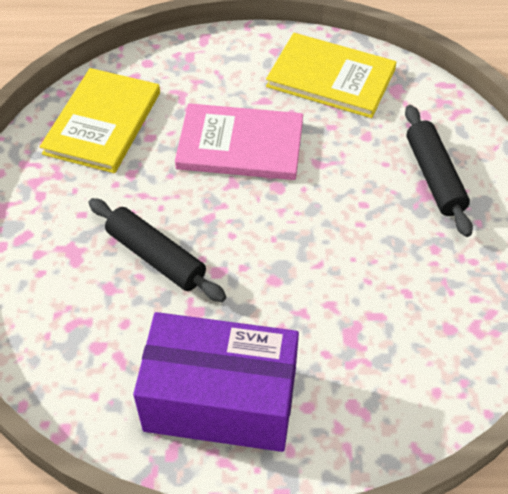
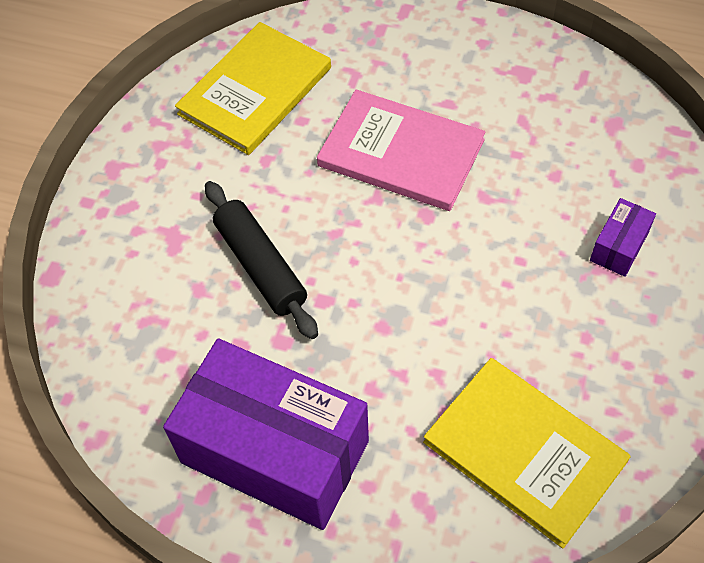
camera: 20 degrees right, 5 degrees up
(331, 78) = (538, 92): yellow book -> yellow book (524, 451)
(434, 177) = (619, 246): black rolling pin -> purple box

